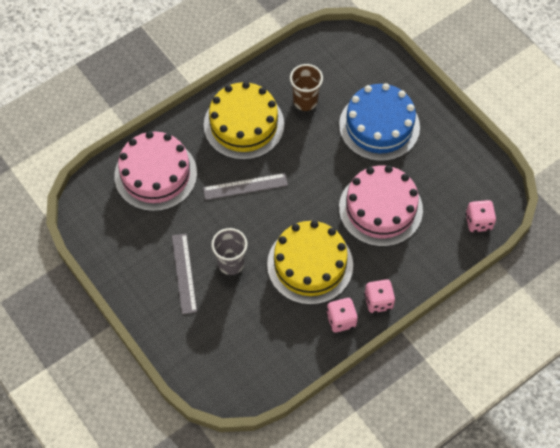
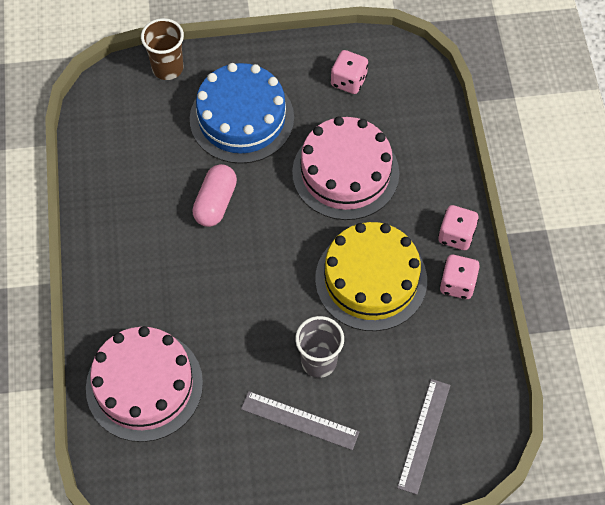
camera: 60 degrees left, 0 degrees up
(244, 124) = (143, 253): yellow cake -> none
(245, 186) = (227, 294): grey ruler -> grey ruler (424, 435)
(305, 101) = (158, 173): brown cup -> brown cup (167, 68)
(306, 145) = (215, 203): none -> pink capsule
(478, 222) = (419, 92): pink dice -> pink dice (348, 81)

